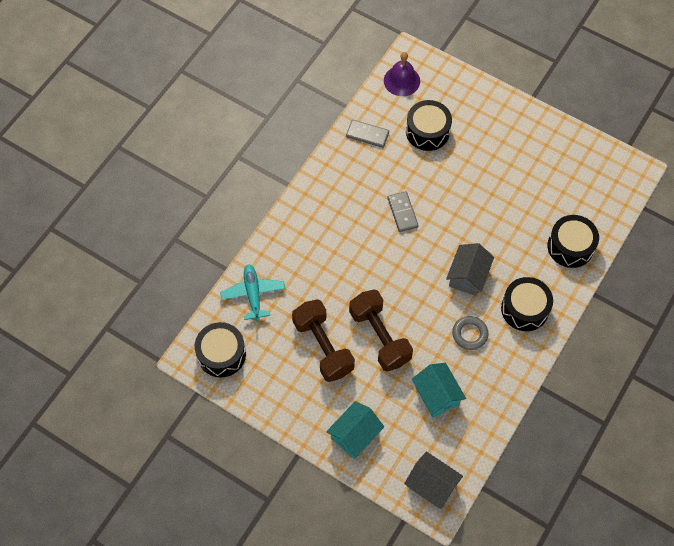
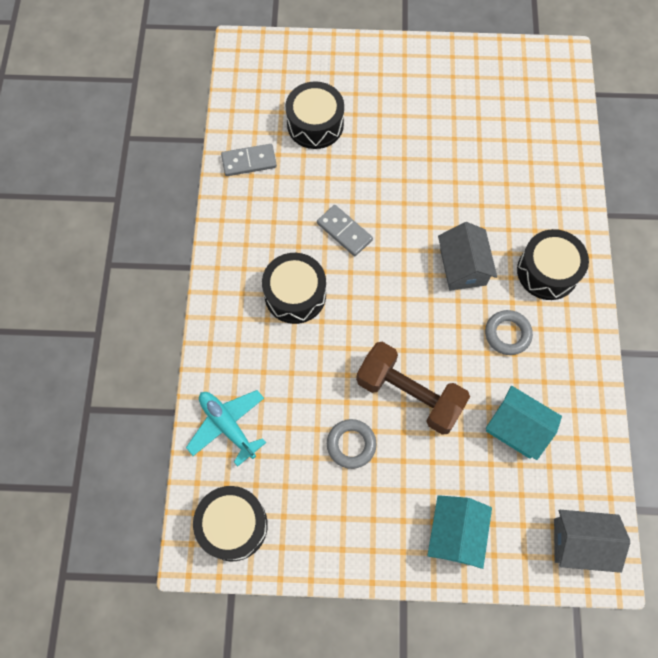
camera: 30 degrees left, 5 degrees up
(323, 347) = (351, 444): brown dumbbell -> grey ring
(401, 80) = (250, 81): purple bell -> none
(570, 246) = (549, 175): black drum -> black drum (295, 294)

